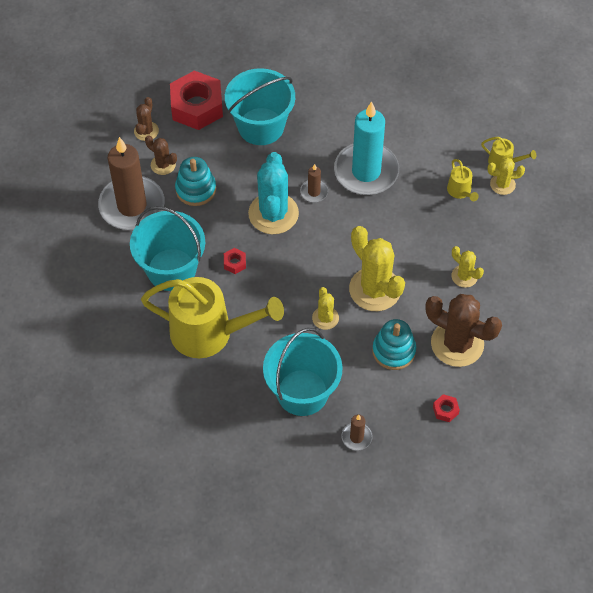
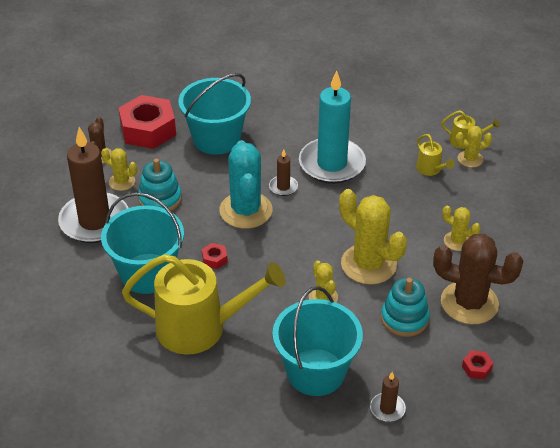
camera: 10 degrees left, 15 degrees down
(163, 165) = (122, 182): brown cactus -> yellow cactus

